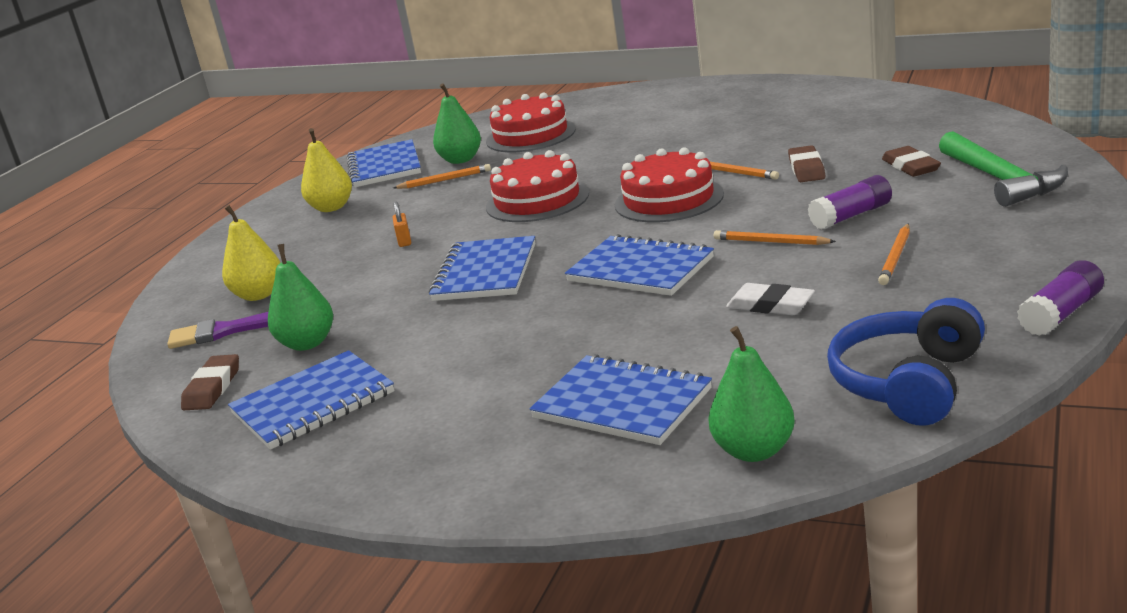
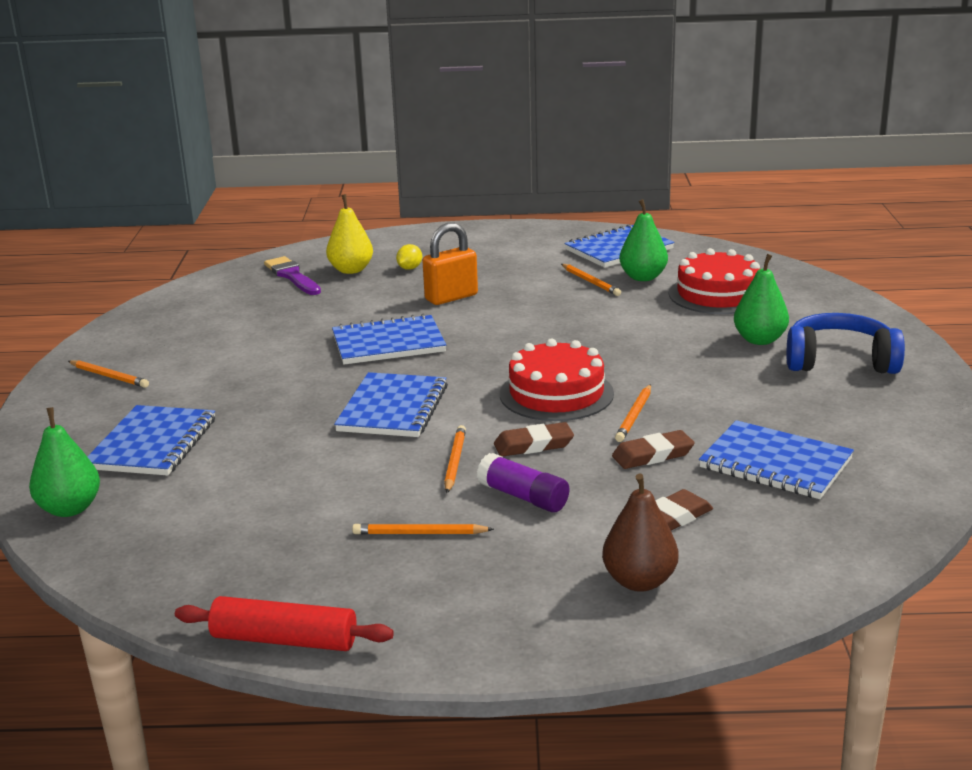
camera: 65 degrees right, 0 degrees up
(212, 388) = (207, 294): brown eraser -> brown eraser (533, 445)
(299, 262) = (410, 268): none -> yellow lemon
(307, 343) = (268, 308): green pear -> green pear (759, 340)
(313, 403) = (177, 333): blue notebook -> blue notebook (775, 464)
(331, 208) = (521, 252): yellow pear -> none
(400, 448) = (109, 376): none -> orange pencil
(404, 241) = (451, 297): orange padlock -> orange padlock, size x2.06
(537, 200) = (547, 332): red cake -> none
(770, 305) = (316, 481): white eraser -> none
(908, 383) = (161, 565): blue headphones -> blue headphones (840, 361)
(1000, 180) = (639, 581): green hammer -> brown pear
(1061, 313) = (285, 639): purple glue stick -> red rolling pin

